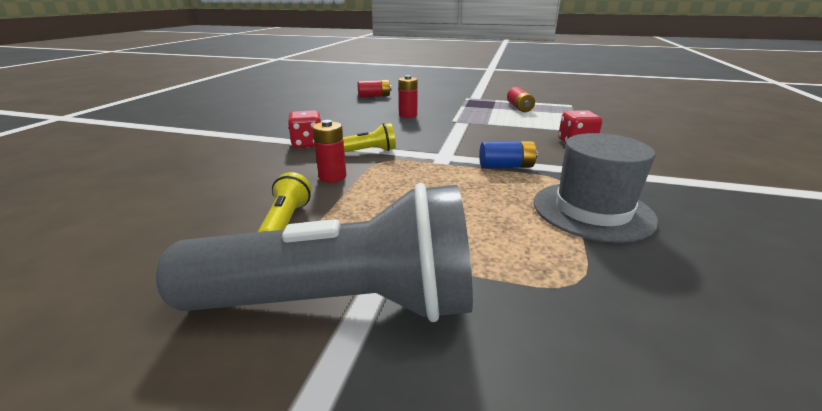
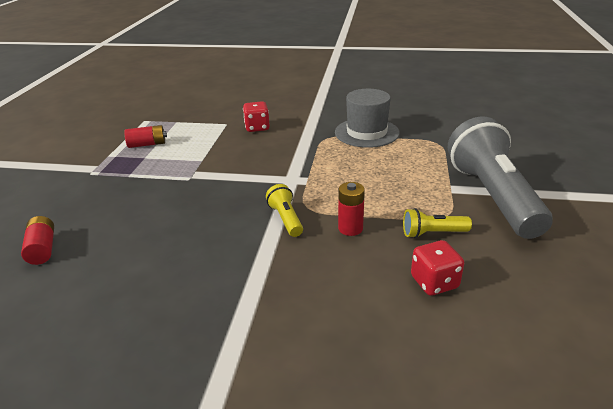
camera: 95 degrees left, 5 degrees up
(307, 144) = (267, 264): red dice -> red dice (434, 282)
(408, 115) = (160, 208): red battery -> none
(506, 166) = (309, 154): blue battery -> none

